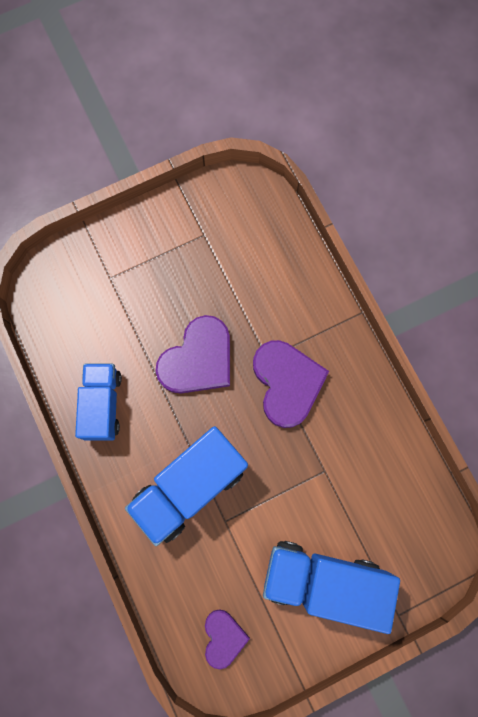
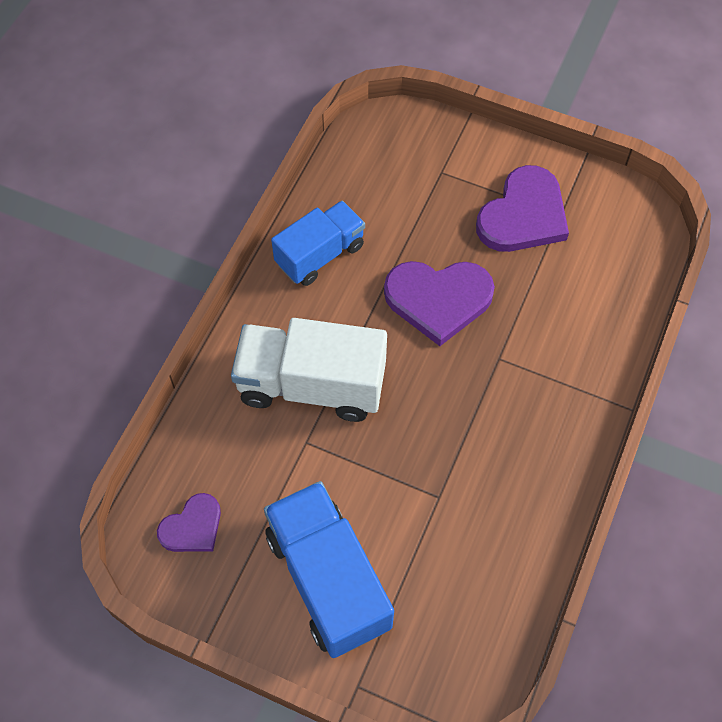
camera: 50 degrees right, 15 degrees down
(190, 486) = (311, 385): blue truck -> white truck
(287, 383) = (492, 394): purple heart -> purple heart (523, 215)

